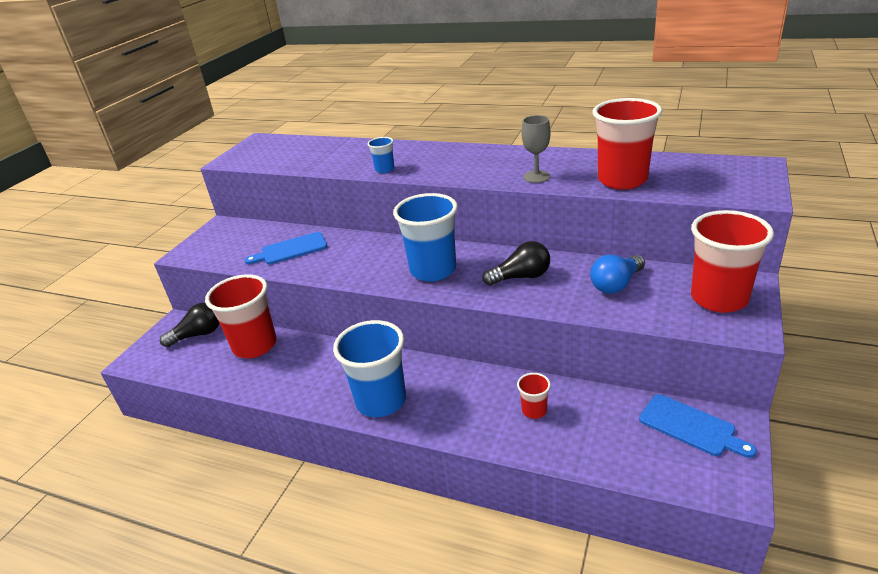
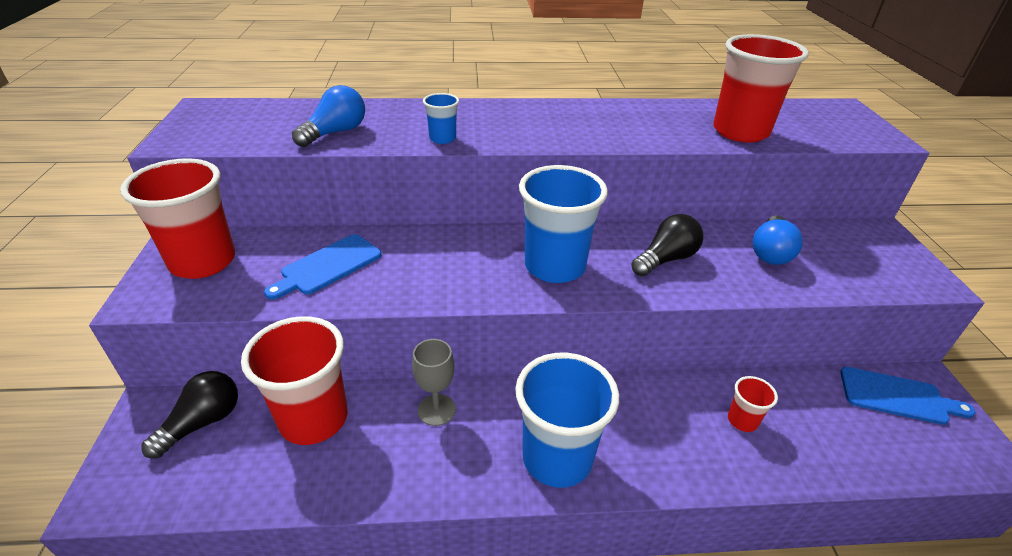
camera: 30 degrees left, 5 degrees up
(321, 161) = (335, 133): none -> blue light bulb
(536, 177) = (645, 134): grey goblet -> grey goblet (436, 410)
(719, 299) = (876, 253): red cup -> red cup (203, 262)

